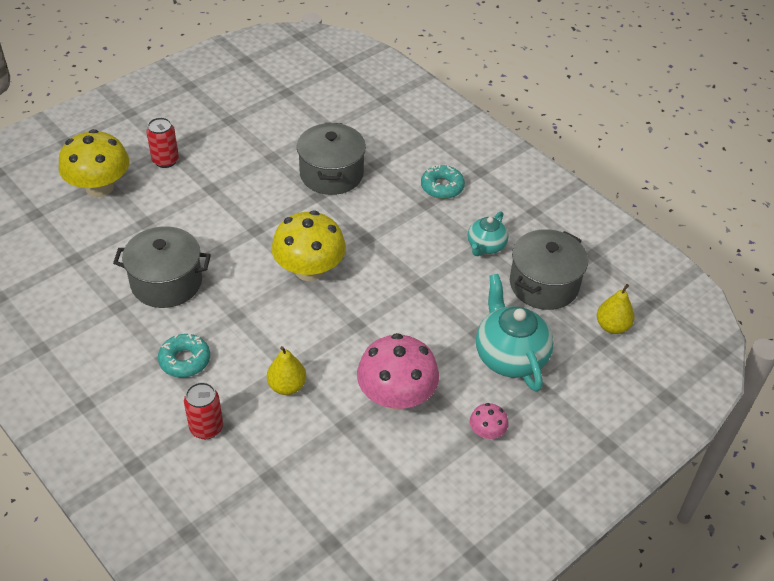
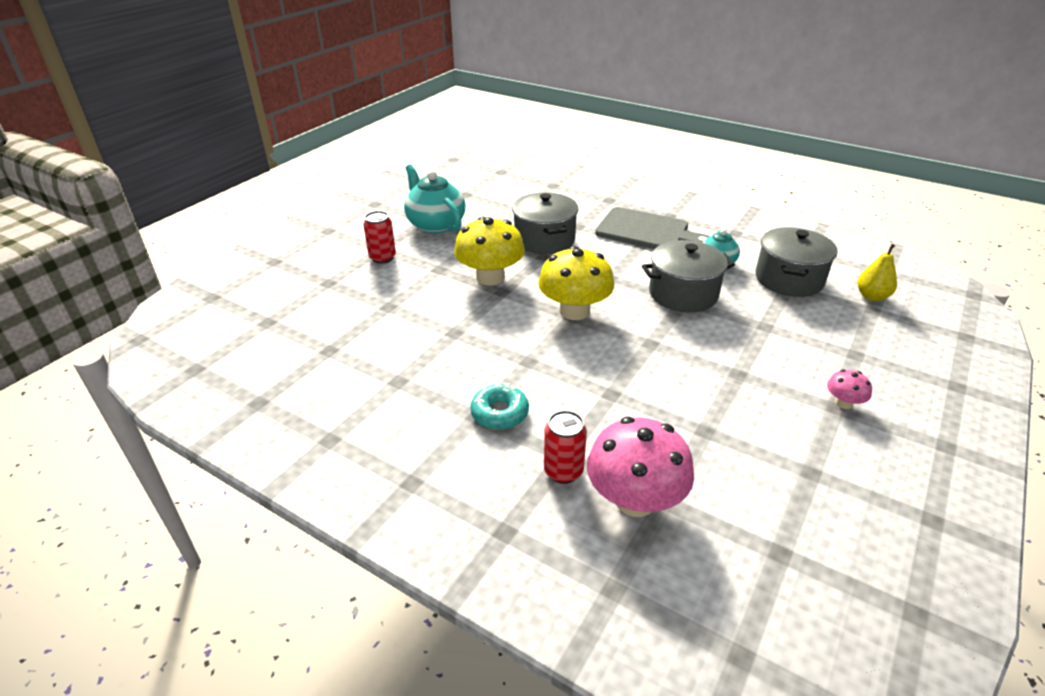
camera: 15 degrees left, 10 degrees down
(99, 187) = (326, 289): yellow mushroom -> yellow mushroom (490, 277)
(166, 282) = (439, 350): grey pot -> grey pot (683, 294)
(287, 386) = (621, 411): yellow pear -> none
(396, 396) = (734, 393): pink mushroom -> pink mushroom (635, 499)
(442, 187) = (646, 231): turquoise donut -> grey cutting board
(510, 356) = (809, 337): turquoise teapot -> turquoise teapot (435, 224)

